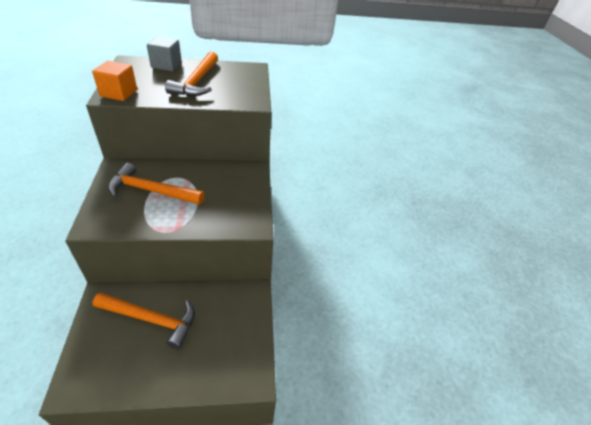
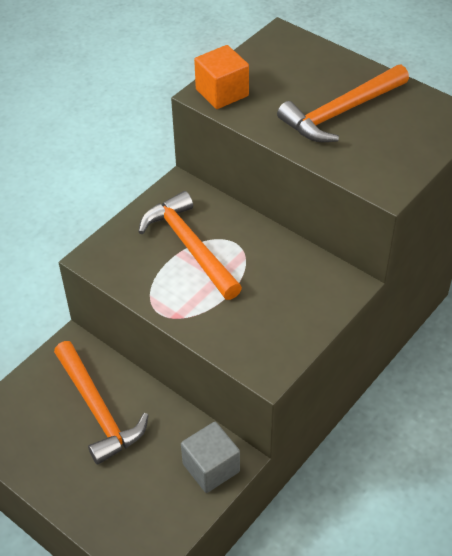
camera: 50 degrees right, 5 degrees up
(166, 65) = (326, 62): grey cube -> grey cube (211, 468)

